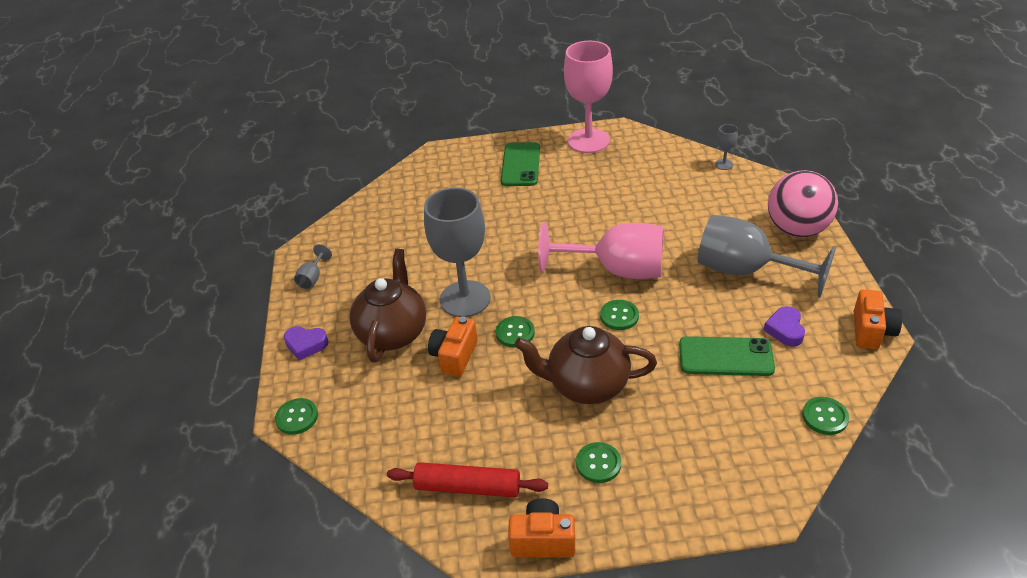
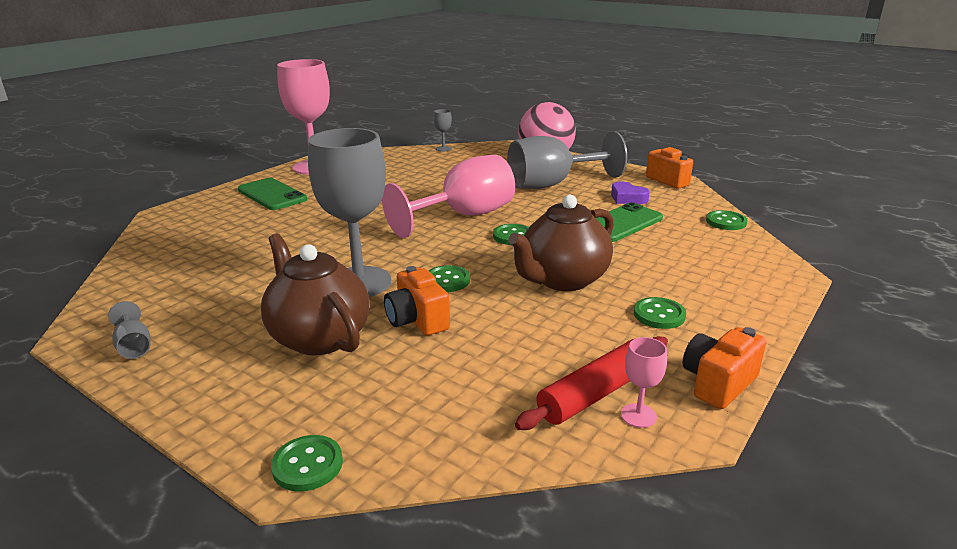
camera: 50 degrees left, 15 degrees down
(306, 345) = (214, 400): purple heart -> none
(465, 519) = (638, 415): none -> pink goblet

